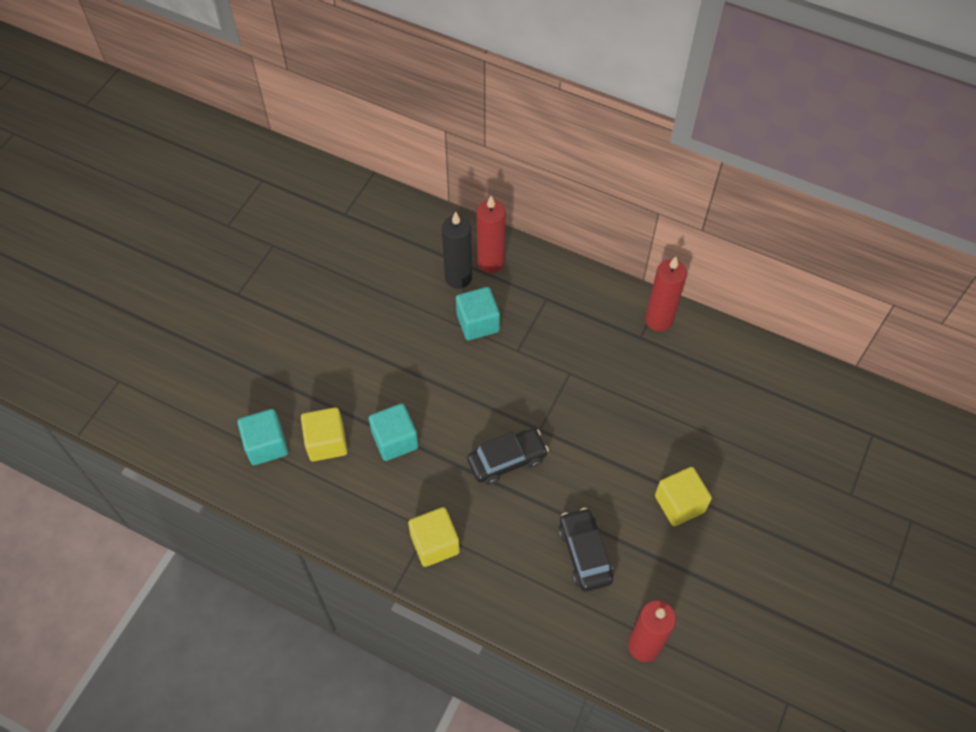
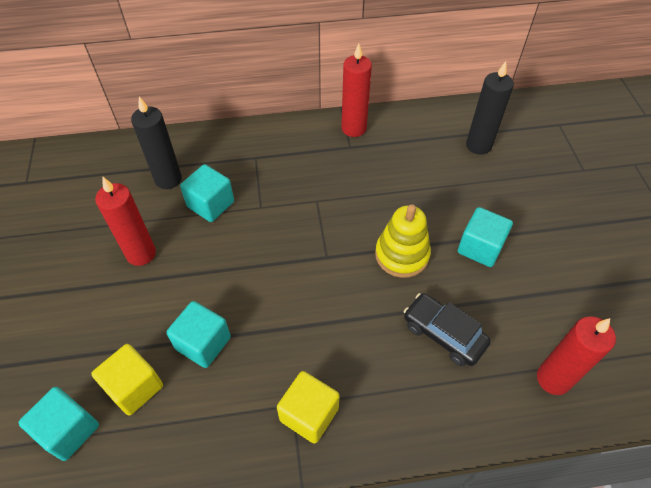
camera: 35 degrees left, 5 degrees down
(490, 262) = (188, 154): red candle -> red candle (141, 254)
(507, 460) = (318, 298): black car -> none
(604, 467) = (402, 255): none -> yellow stacking toy
(679, 504) = (480, 247): yellow cube -> turquoise cube
(766, 408) = (478, 145): none -> black candle

